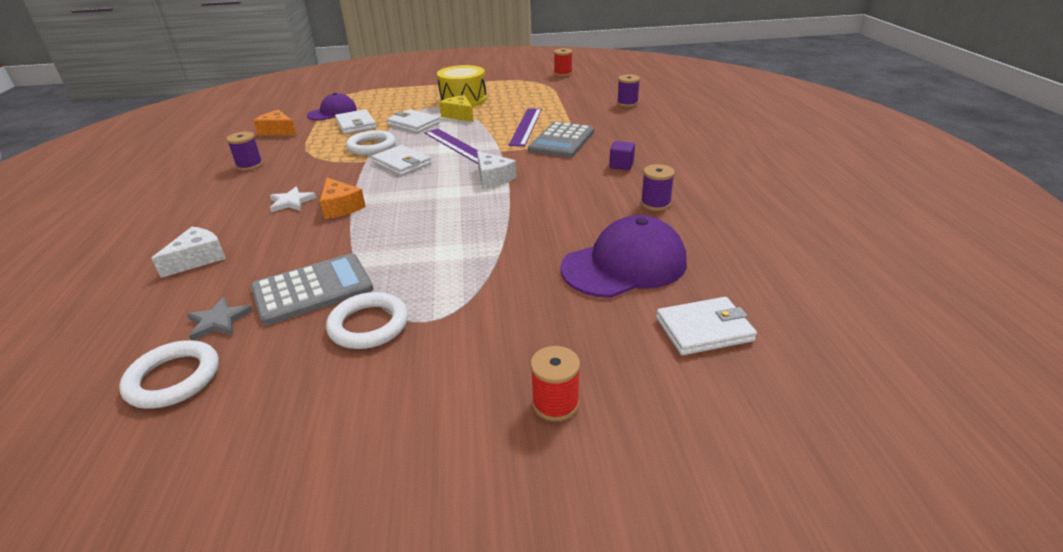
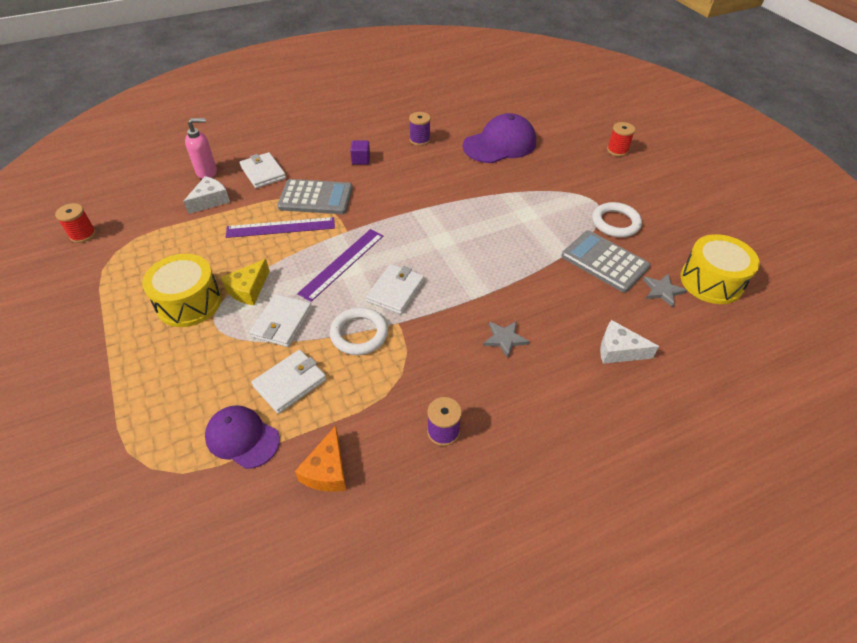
camera: 110 degrees left, 15 degrees up
(173, 378) = (711, 281): white ring -> yellow drum
(291, 202) = (504, 339): white star -> grey star
(341, 207) = (497, 298): orange cheese -> none
(493, 178) = (406, 221): white cheese -> white cheese (210, 200)
(624, 265) = (500, 144): purple cap -> purple cap turned 105 degrees clockwise
(627, 103) = (207, 172): purple spool -> pink soap dispenser
(704, 329) = (540, 118): white wallet -> white wallet (263, 172)

